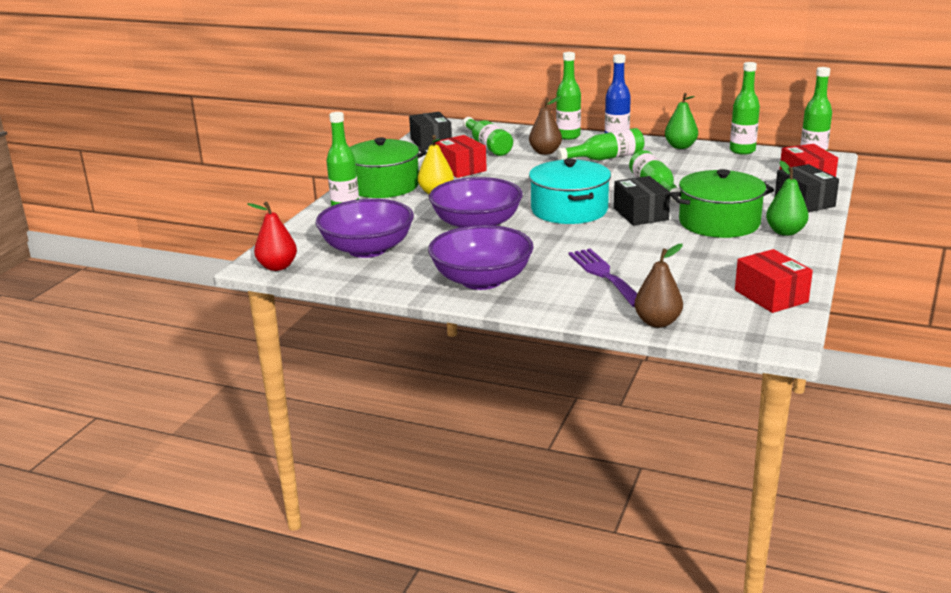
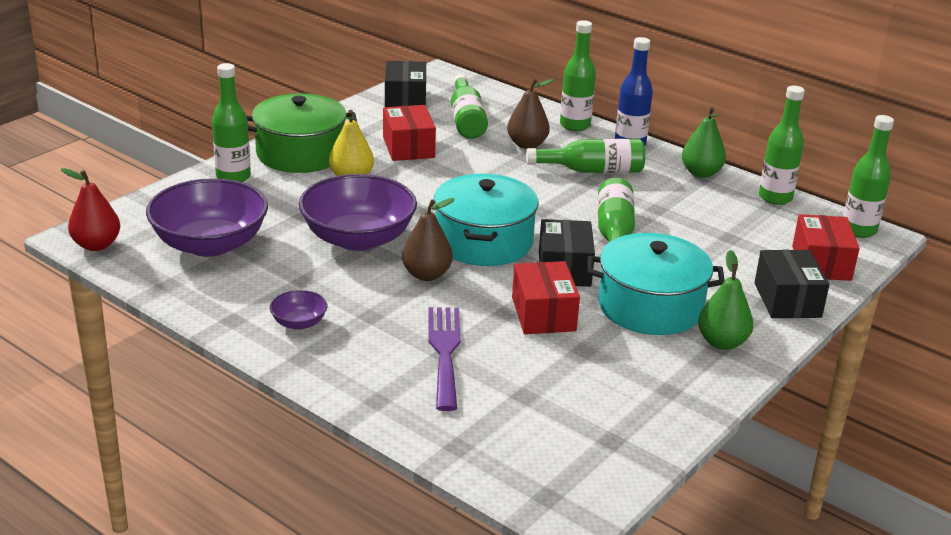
camera: 15 degrees right, 5 degrees up
(482, 280) = (299, 323): purple bowl -> purple bowl, size x0.44
(657, 322) = (449, 441): brown pear -> brown pear (426, 274)
(719, 223) = (650, 306): green pot -> turquoise pot
(771, 296) = (619, 439): red box -> red box (543, 314)

